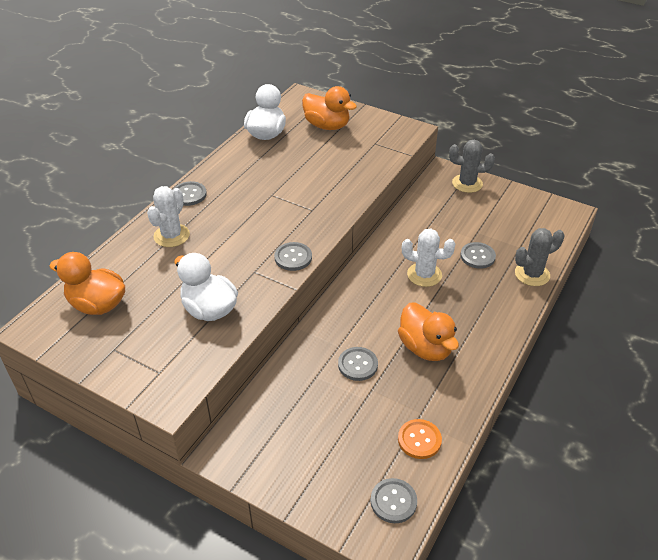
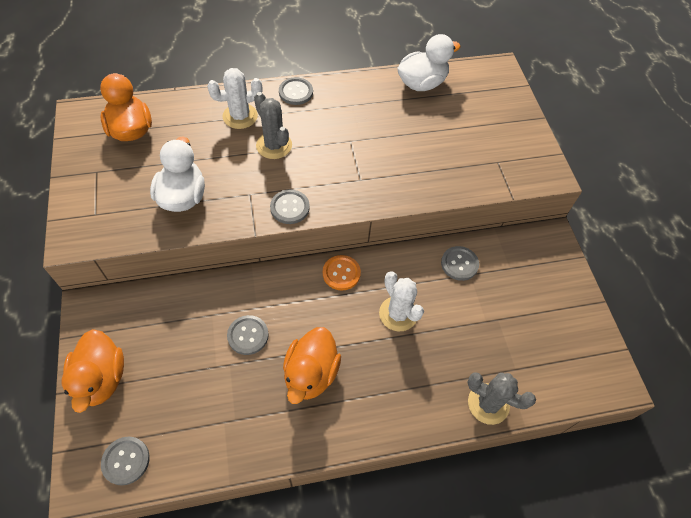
camera: 45 degrees right, 15 degrees up
(327, 126) = (480, 113): orange duck -> orange duck (101, 378)
(419, 440) = (204, 438): orange button -> orange button (341, 273)
(467, 183) = (556, 267): grey cactus -> grey cactus (274, 145)
(477, 256) = (465, 341): grey button -> grey button (459, 264)

